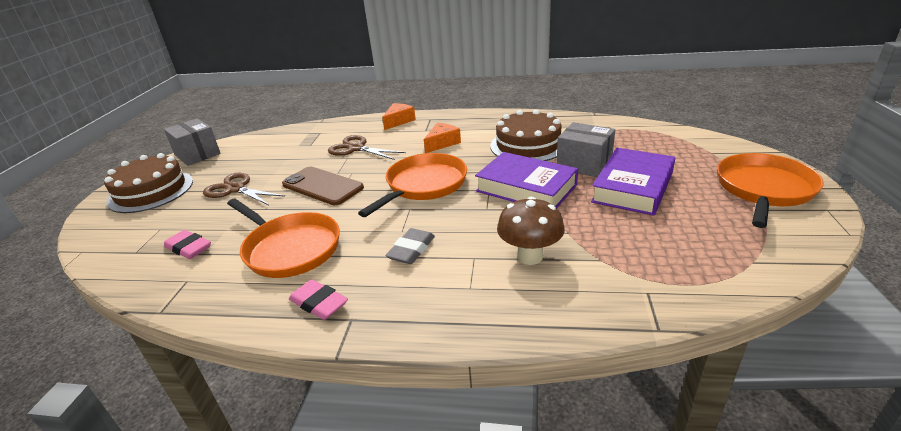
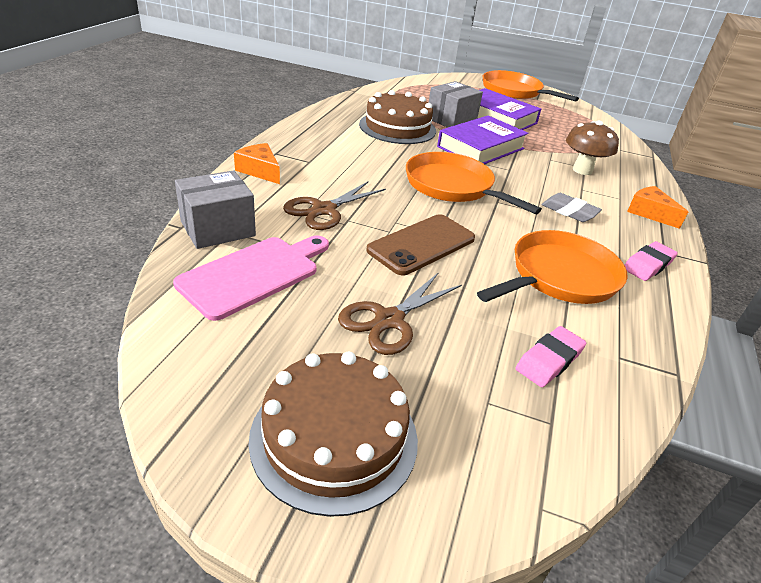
camera: 85 degrees left, 5 degrees up
(197, 154) = (189, 379): grey box -> grey box (218, 229)
(278, 147) = (253, 274): none -> pink cutting board
(442, 143) = (357, 160): orange cheese -> orange cheese (649, 213)

